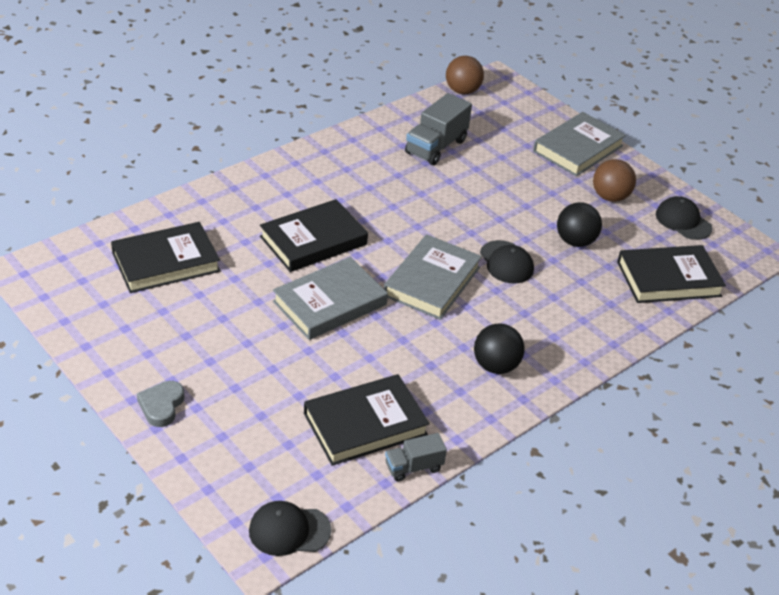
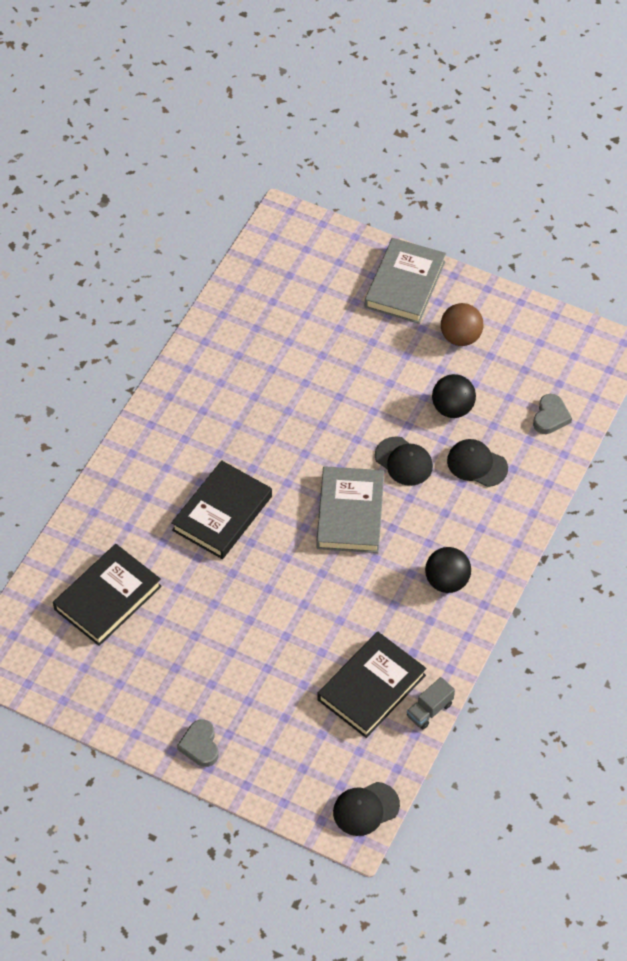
camera: 20 degrees left, 15 degrees up
(330, 303) = (276, 578): grey book -> none
(436, 147) = (271, 343): grey truck -> none
(462, 91) = (258, 251): brown ball -> none
(668, 279) = (550, 417): black book -> grey heart
(683, 221) = (537, 339): black cap -> black cap (477, 464)

